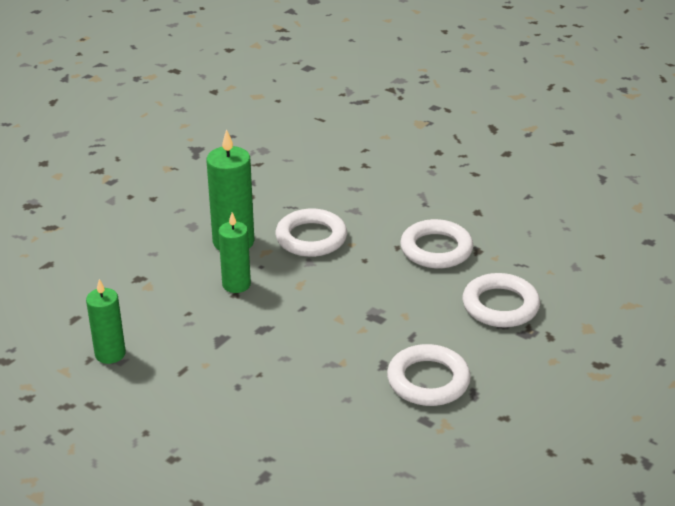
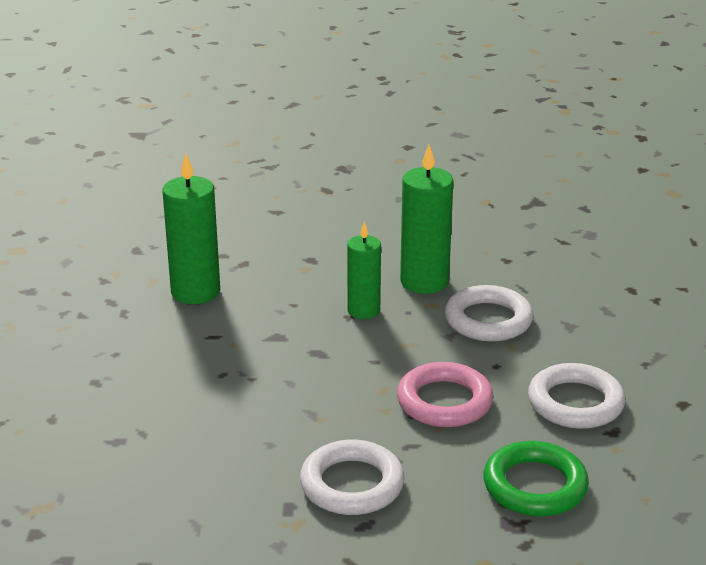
camera: 55 degrees right, 5 degrees down
(110, 354) = (195, 292): green candle -> green candle, size x1.54
(380, 299) = (444, 401): none -> pink ring
(500, 305) = (535, 486): white ring -> green ring

